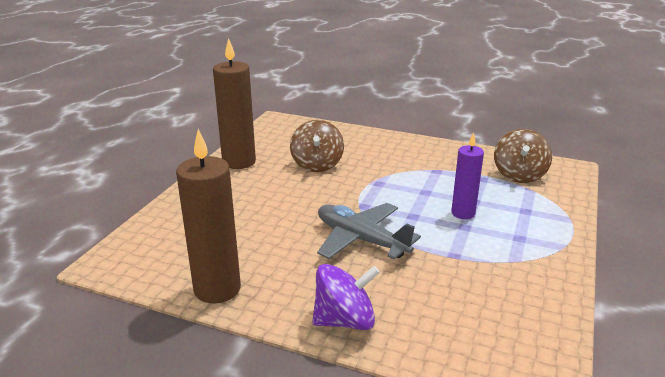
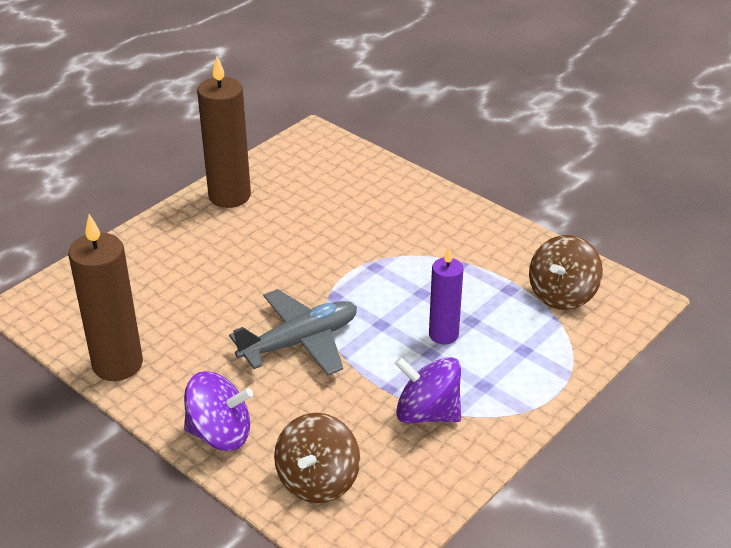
camera: 20 degrees right, 10 degrees up
(317, 164) = (319, 221): brown spinning top -> brown spinning top (318, 480)
(361, 240) = (300, 342): grey plane -> grey plane turned 90 degrees clockwise
(497, 265) = (427, 413): none -> purple spinning top

